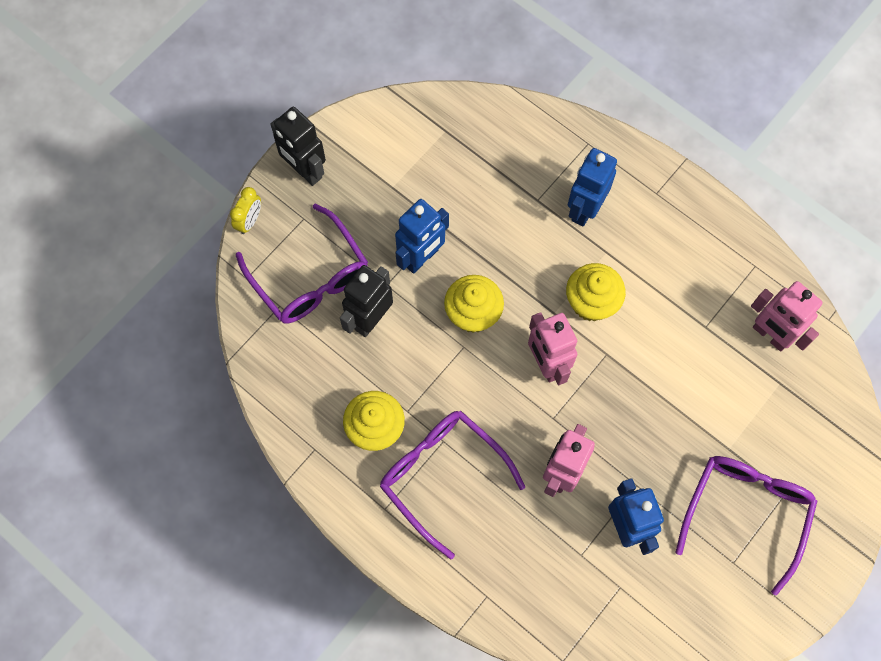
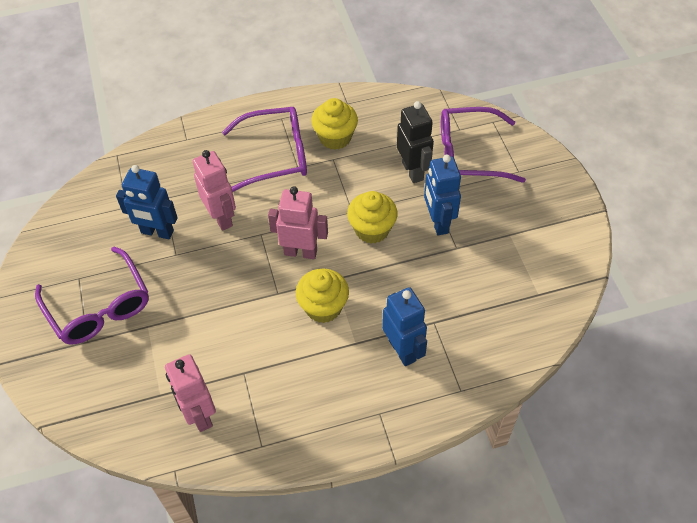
camera: 125 degrees right, 15 degrees down
(250, 221) = (536, 141): yellow clock -> none
(305, 171) = (558, 189): black robot -> none
(770, 335) = (199, 415): pink robot -> pink robot turned 105 degrees counterclockwise

